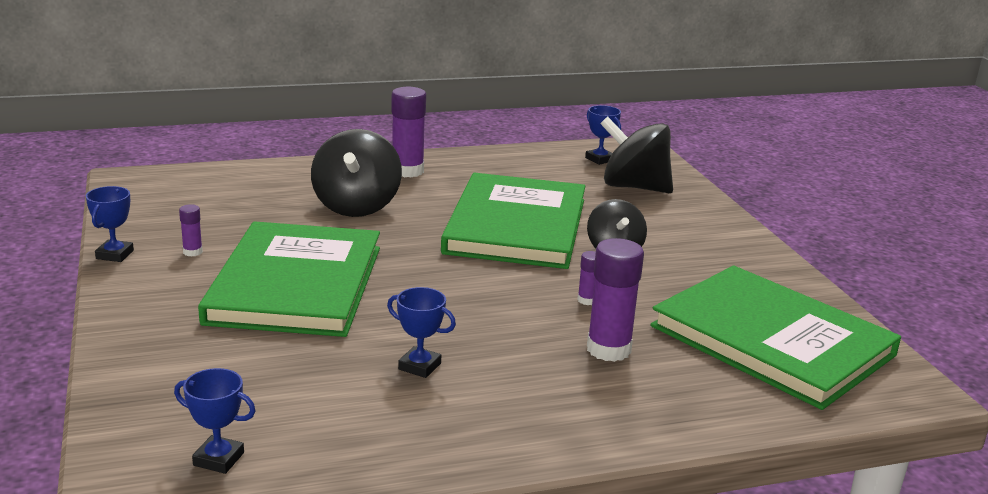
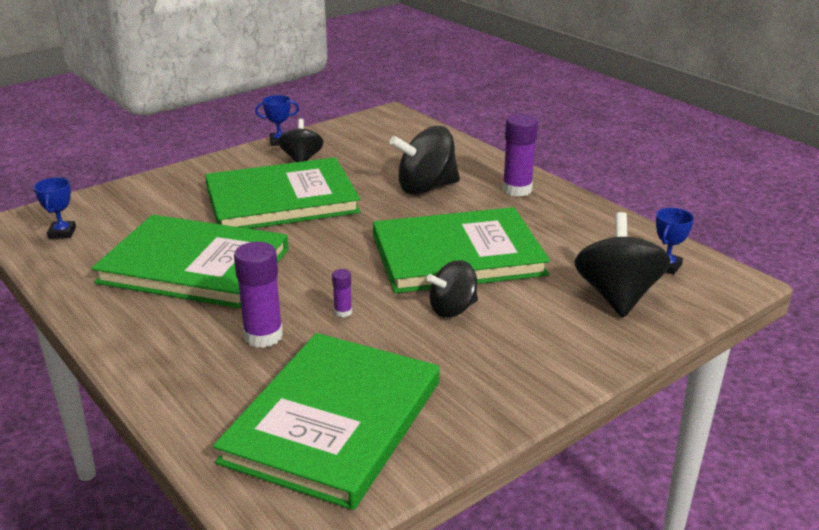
camera: 70 degrees right, 5 degrees up
(192, 252) = (302, 159): purple glue stick -> black spinning top
(419, 366) = (194, 266): blue trophy -> green book

